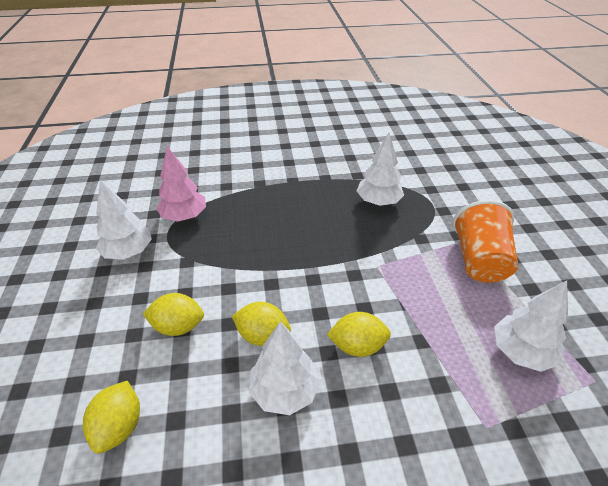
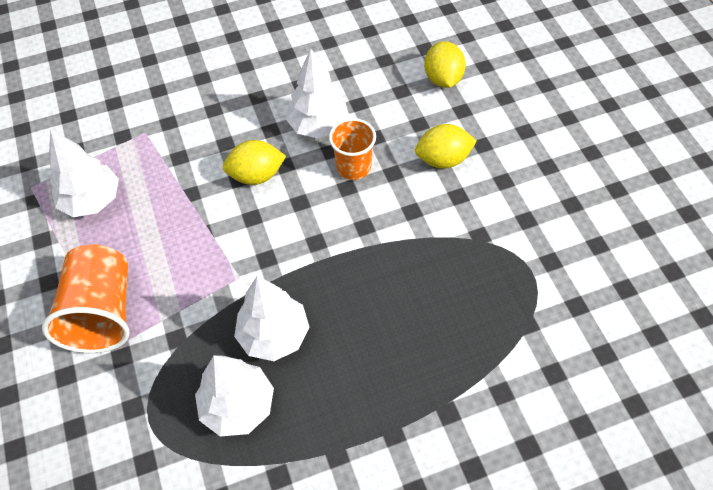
camera: 170 degrees right, 15 degrees up
(128, 252) = (561, 234): white tree -> white tree (274, 335)
(184, 216) = (528, 309): pink tree -> none
(262, 336) = (353, 167): yellow lemon -> orange cup

